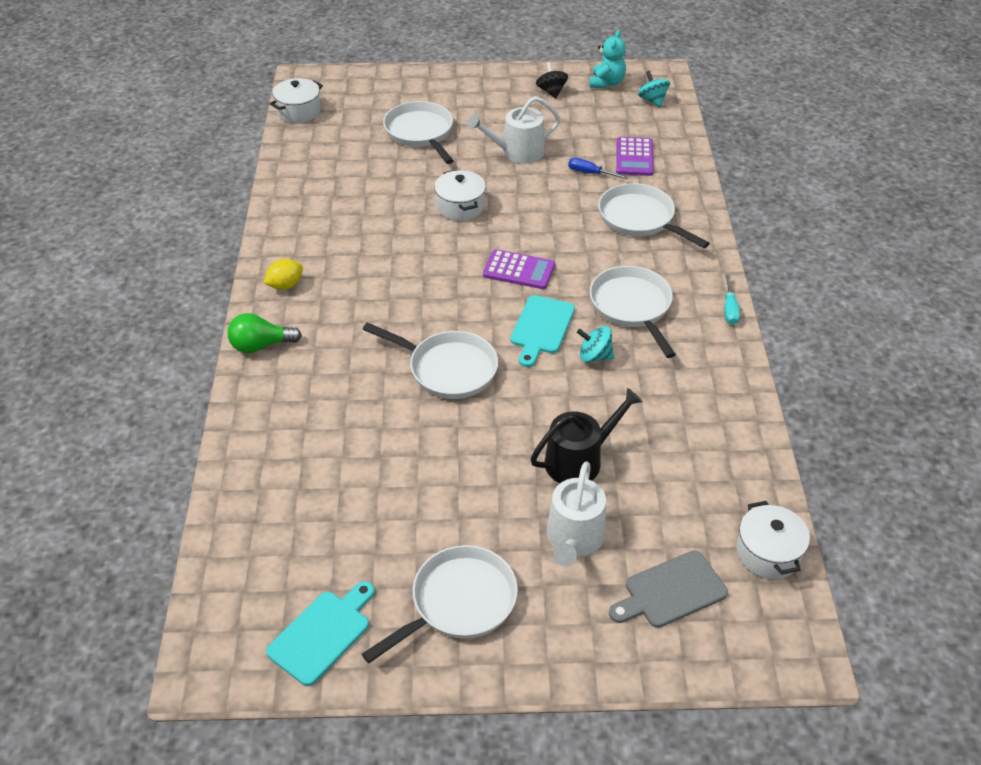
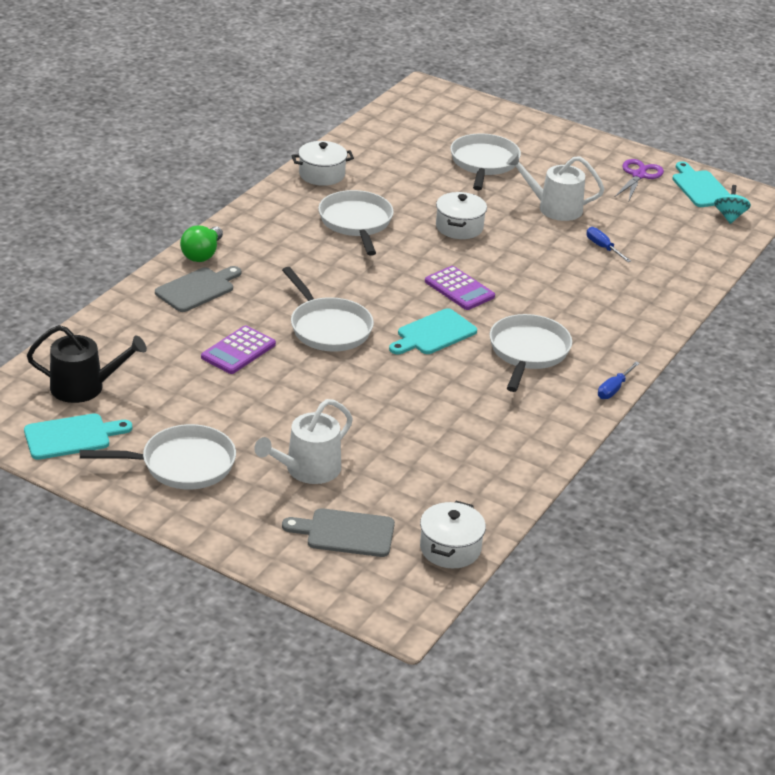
camera: 30 degrees right, 10 degrees down
(261, 345) = (202, 254): green light bulb -> green light bulb turned 90 degrees counterclockwise
(285, 285) = (260, 224): yellow lemon -> none
(291, 387) = (197, 289): none -> grey cutting board
(299, 111) = (396, 110): white pot -> white pot (322, 174)
(551, 91) = (639, 175): black spinning top -> purple scissors
(579, 460) = (366, 427): black watering can -> black watering can (84, 387)
(594, 356) = (456, 370): turquoise spinning top -> none
(606, 83) = (700, 187): turquoise teddy bear -> turquoise cutting board
(634, 157) = (659, 251): purple calculator -> purple calculator (238, 351)
(640, 219) = (609, 296): white pan -> white pan (356, 223)
(730, 309) = (614, 389): turquoise screwdriver -> blue screwdriver

